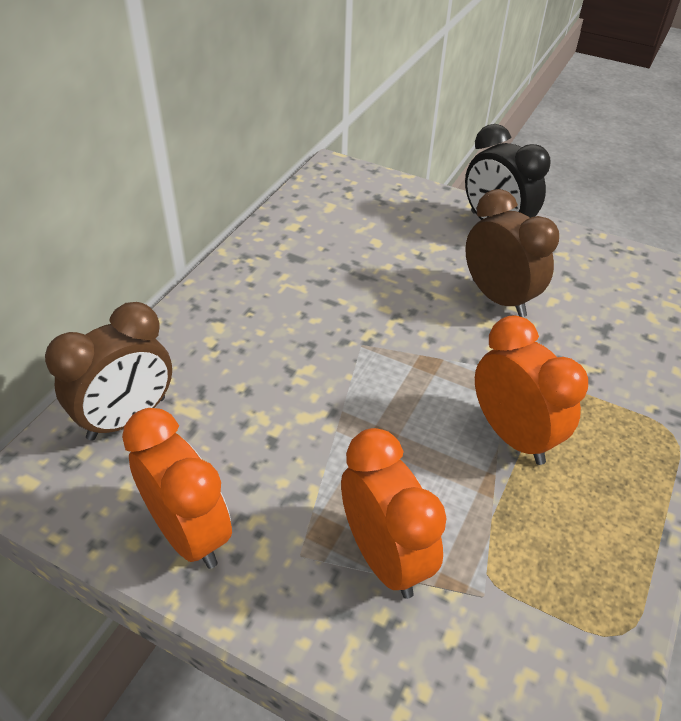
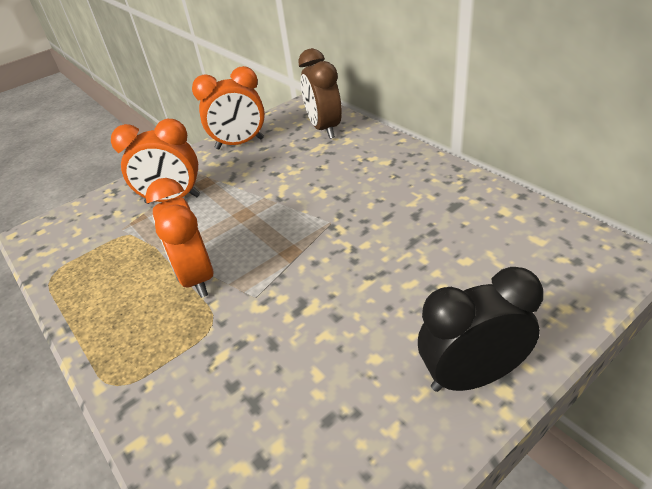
camera: 120 degrees right, 5 degrees down
(498, 298) = (341, 326): brown clock -> none
(512, 435) = (197, 277): orange clock -> orange clock turned 75 degrees clockwise

